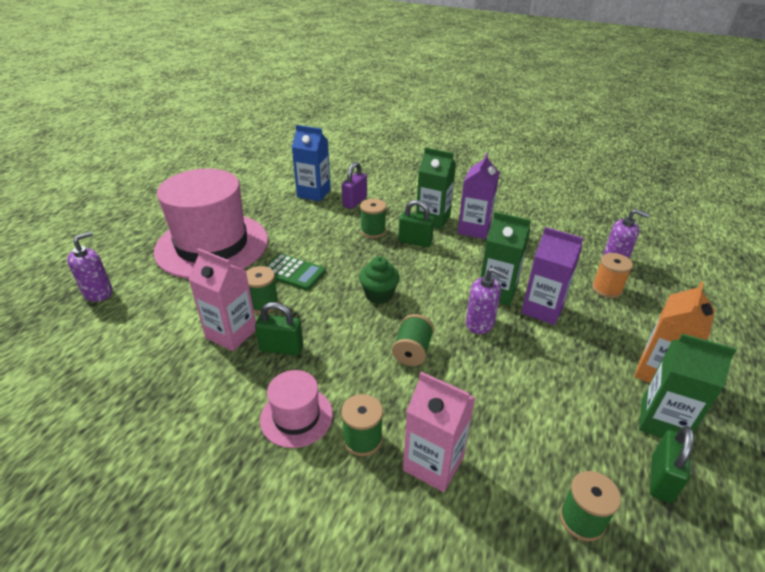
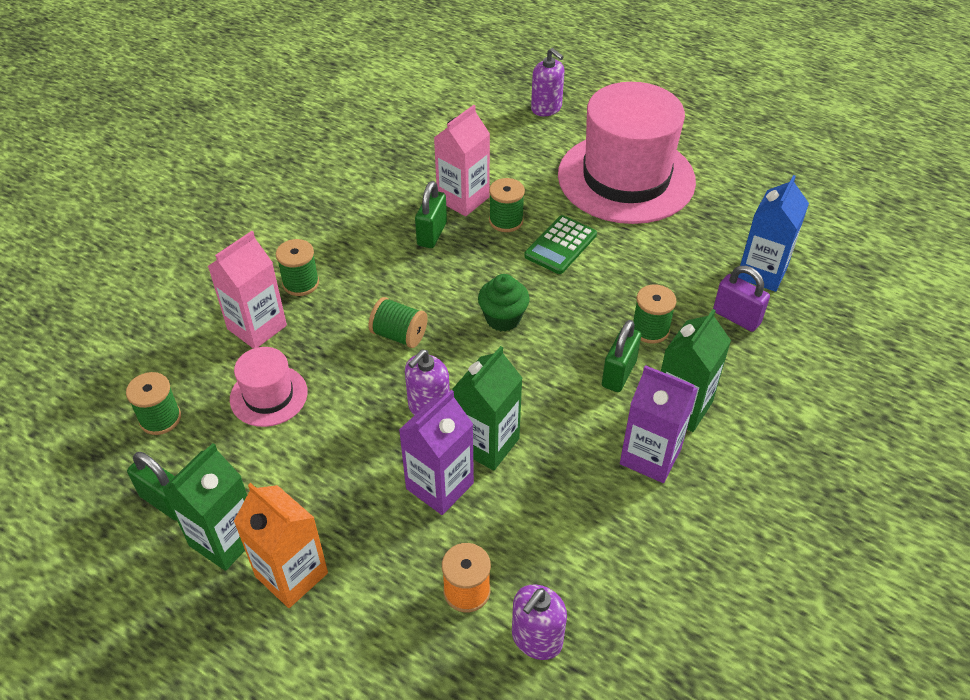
camera: 100 degrees right, 10 degrees up
(296, 416) = (341, 242): pink hat -> pink hat (268, 395)

